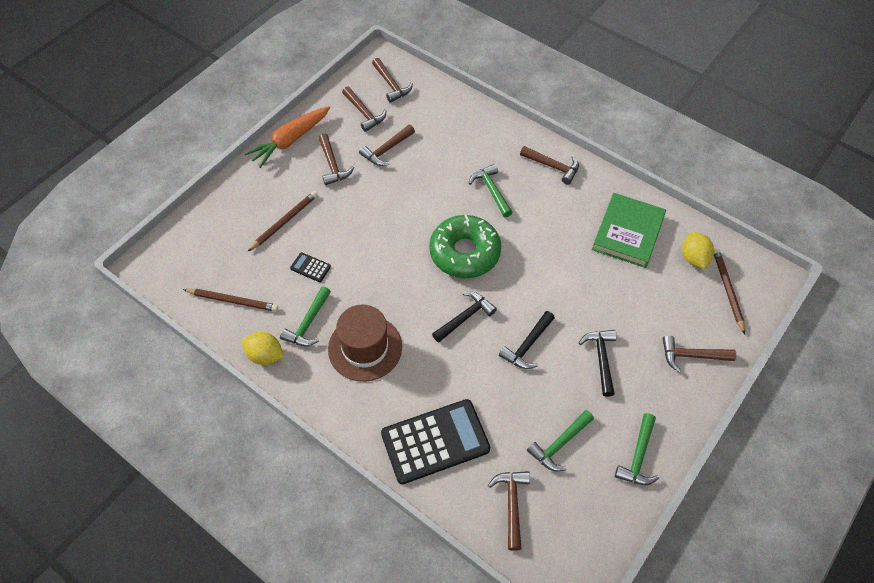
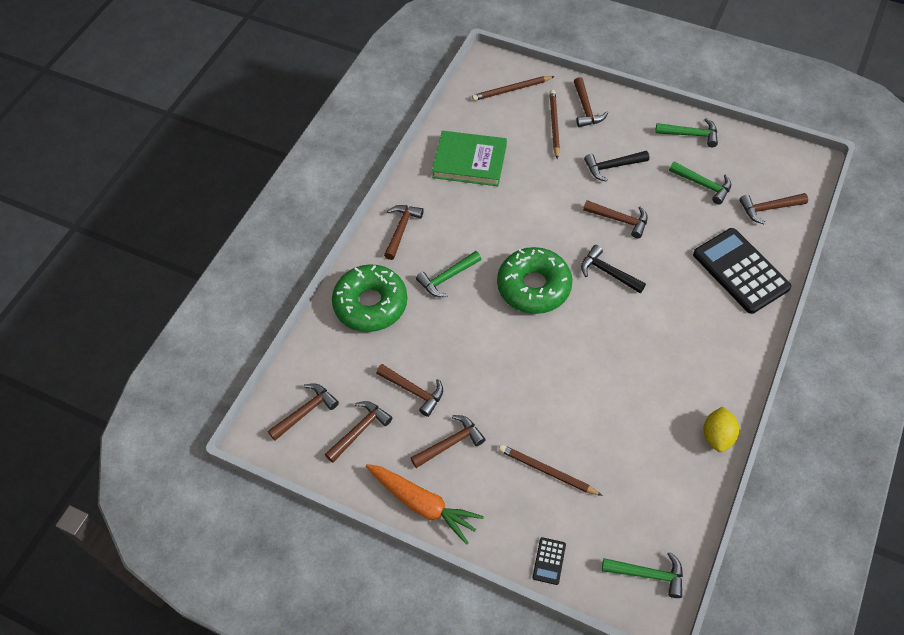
camera: 100 degrees left, 0 degrees up
(232, 301) = (668, 491): brown pencil -> brown pencil (554, 125)
(308, 324) = (666, 407): green hammer -> green hammer (648, 574)
(310, 267) = (599, 425): black calculator -> black calculator (549, 561)
(365, 348) = (673, 348): brown hat -> none
(478, 135) = (370, 304): none -> green donut
(527, 346) = (620, 220): black hammer -> brown hammer
(693, 258) = (484, 113): yellow lemon -> none

